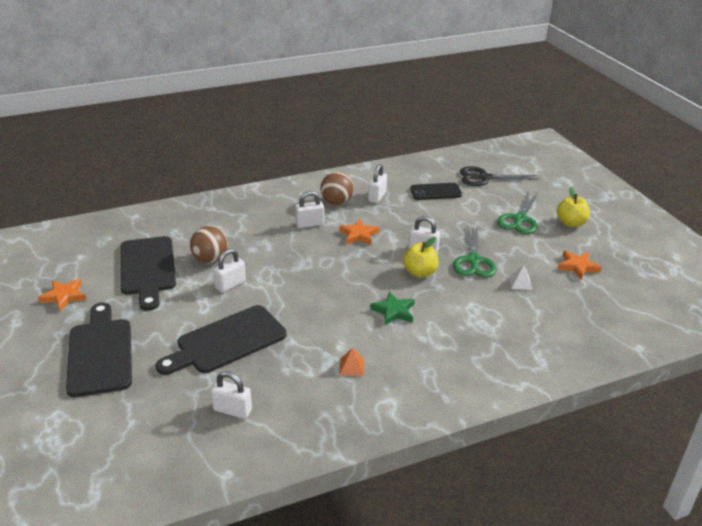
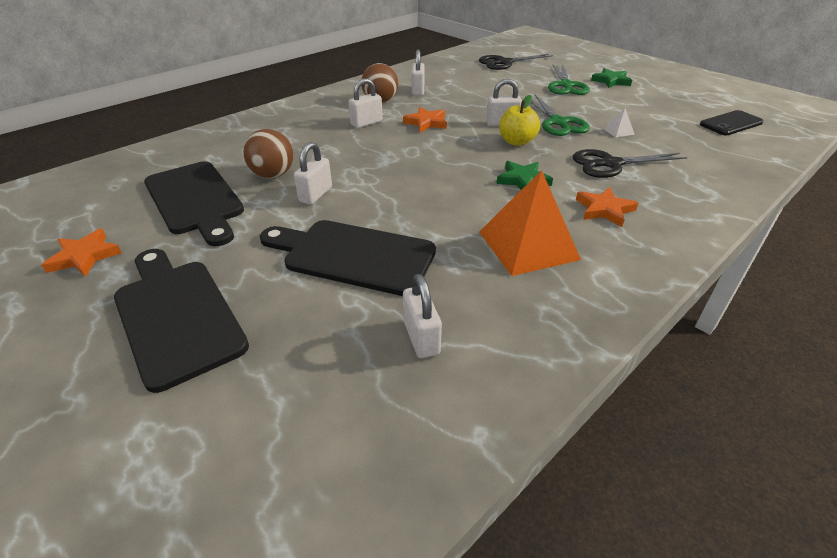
camera: 20 degrees left, 5 degrees up
(226, 341) = (353, 255): black cutting board -> black cutting board turned 75 degrees clockwise
(232, 410) = (421, 337): white padlock -> white padlock turned 75 degrees clockwise
(351, 367) = (528, 245): orange pyramid -> orange pyramid, size x2.43
(435, 192) = (471, 79): black phone -> black phone (731, 123)
(480, 314) = (610, 164): none -> black scissors
(570, 223) = (611, 81): yellow apple -> green star
(577, 266) = (652, 110): orange star -> orange star (604, 210)

